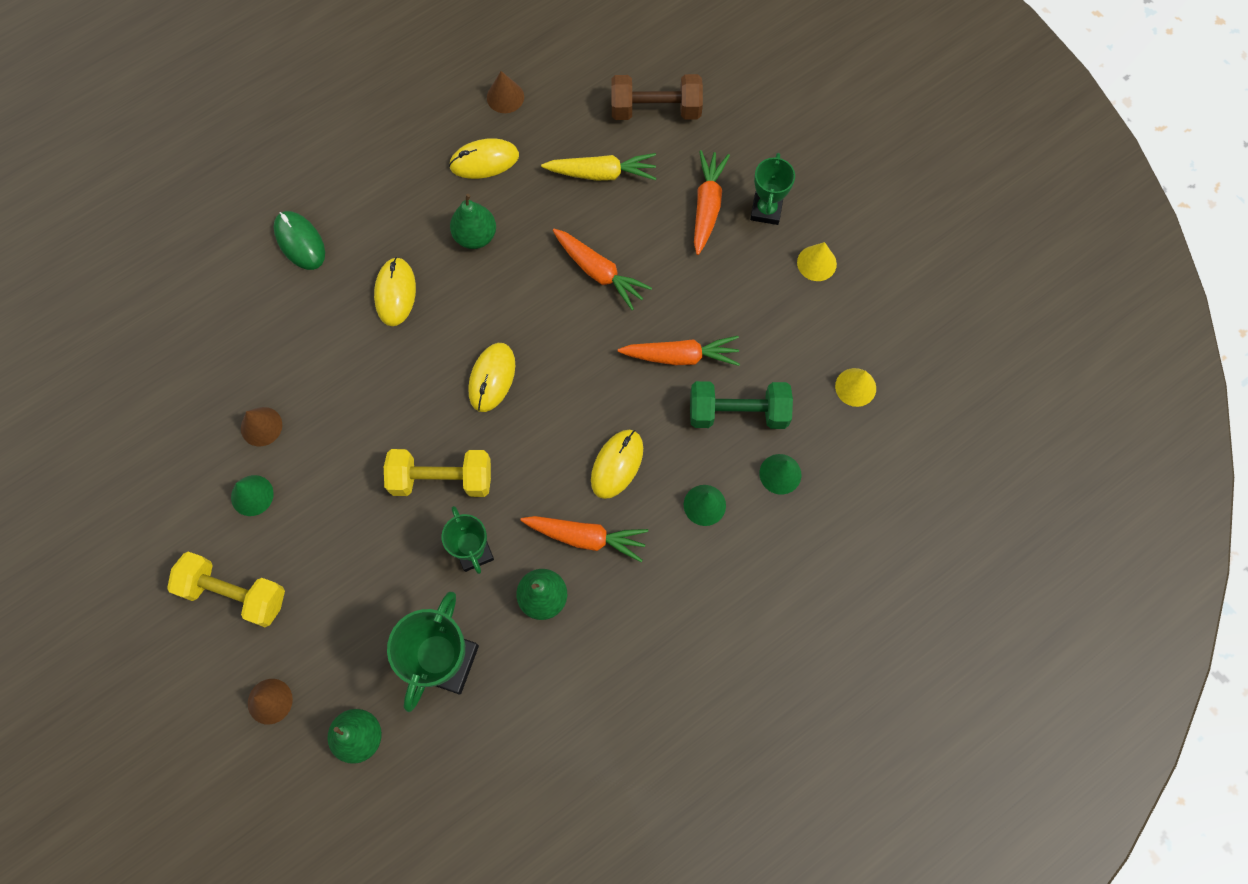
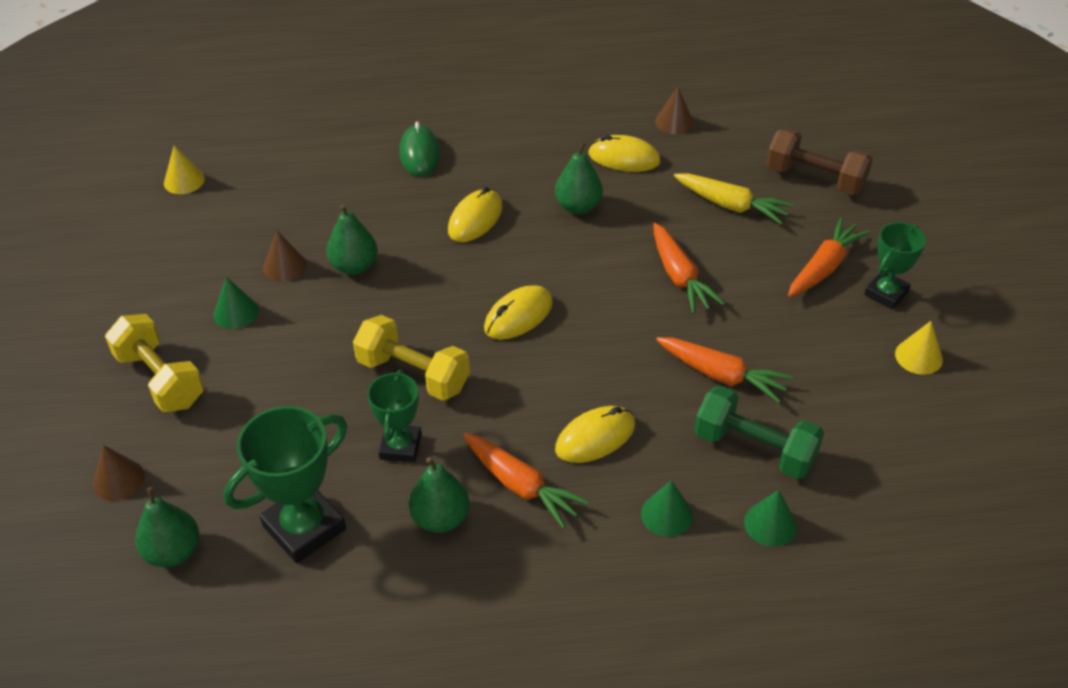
camera: 30 degrees right, 25 degrees down
(322, 395) = (354, 266): none -> green pear
(855, 387) = (905, 482): yellow cone -> yellow cone (184, 181)

